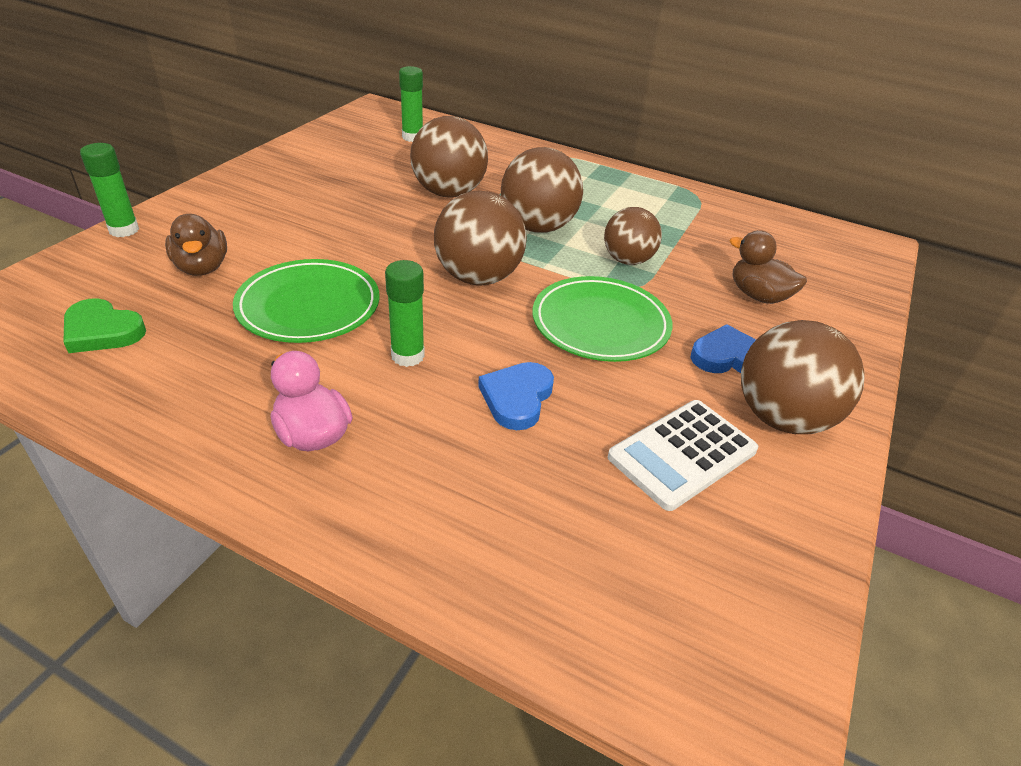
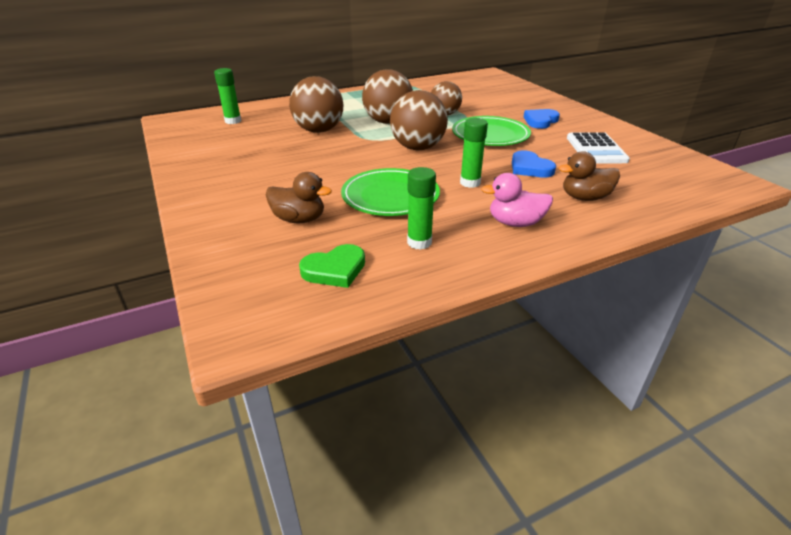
camera: 50 degrees left, 5 degrees down
(124, 230) = (199, 238): green glue stick -> green glue stick (419, 242)
(758, 296) = (503, 102): brown duck -> brown duck (585, 197)
(782, 417) = (587, 126): brown ball -> none

